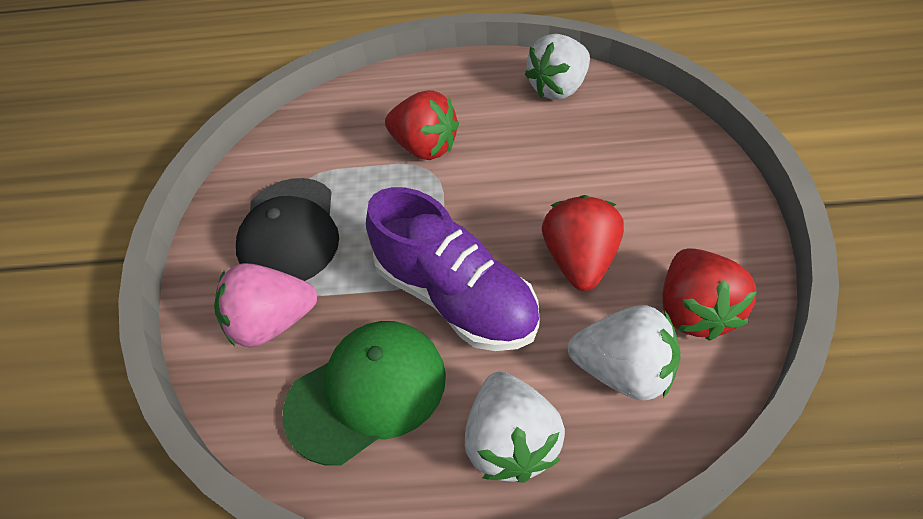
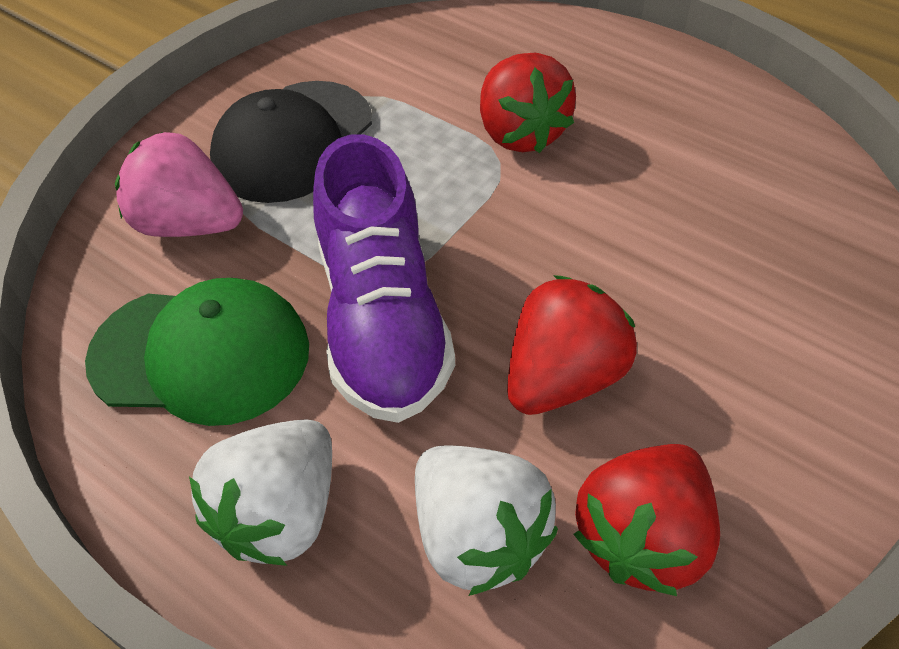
camera: 35 degrees right, 0 degrees up
(558, 89) = (762, 154): white strawberry -> none

